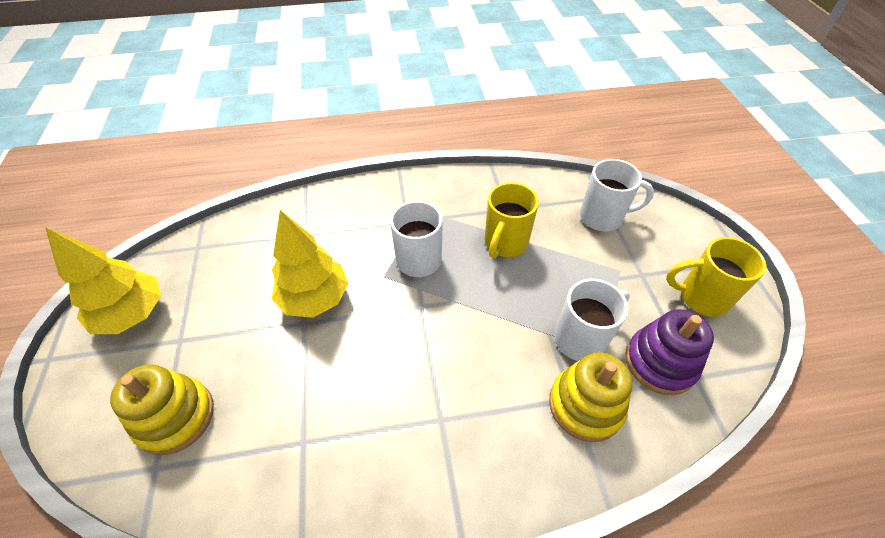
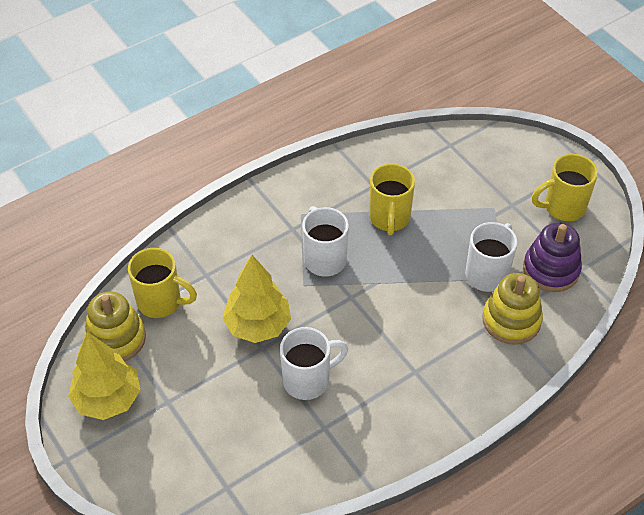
camera: 25 degrees left, 0 degrees up
(175, 417) = (213, 451): yellow stacking toy -> yellow stacking toy (116, 339)
(249, 243) = (161, 302): none -> yellow mug
(602, 217) = (460, 164): white mug -> white mug (308, 380)

